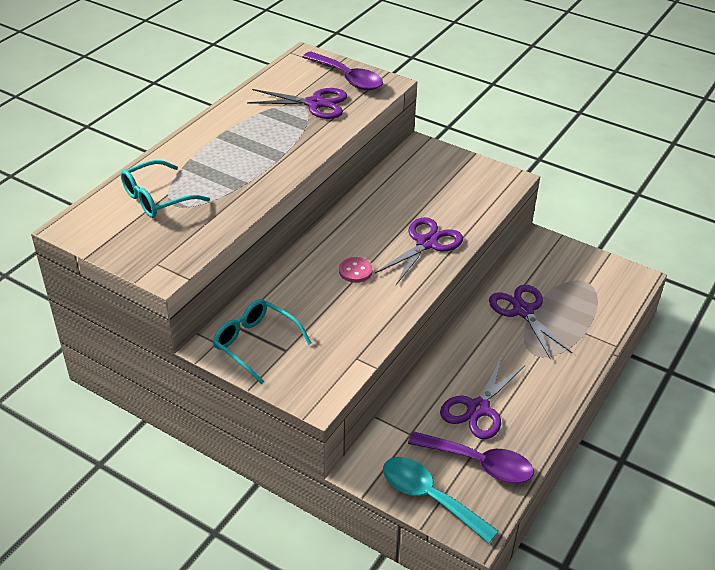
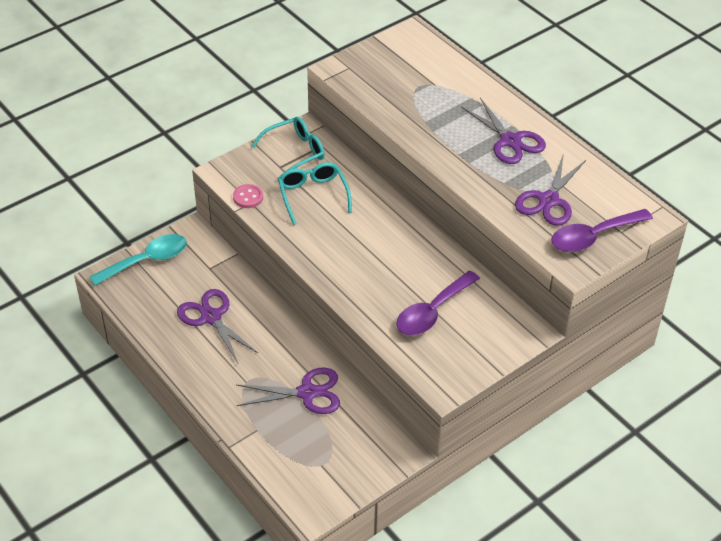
camera: 110 degrees right, 5 degrees up
(157, 198) = (431, 78): turquoise glasses -> turquoise glasses (313, 195)
(355, 271) = (351, 228): pink button -> pink button (248, 197)
(427, 243) = (367, 286): purple scissors -> purple scissors (510, 141)
(478, 463) = (159, 298): purple spoon -> purple spoon (432, 311)

